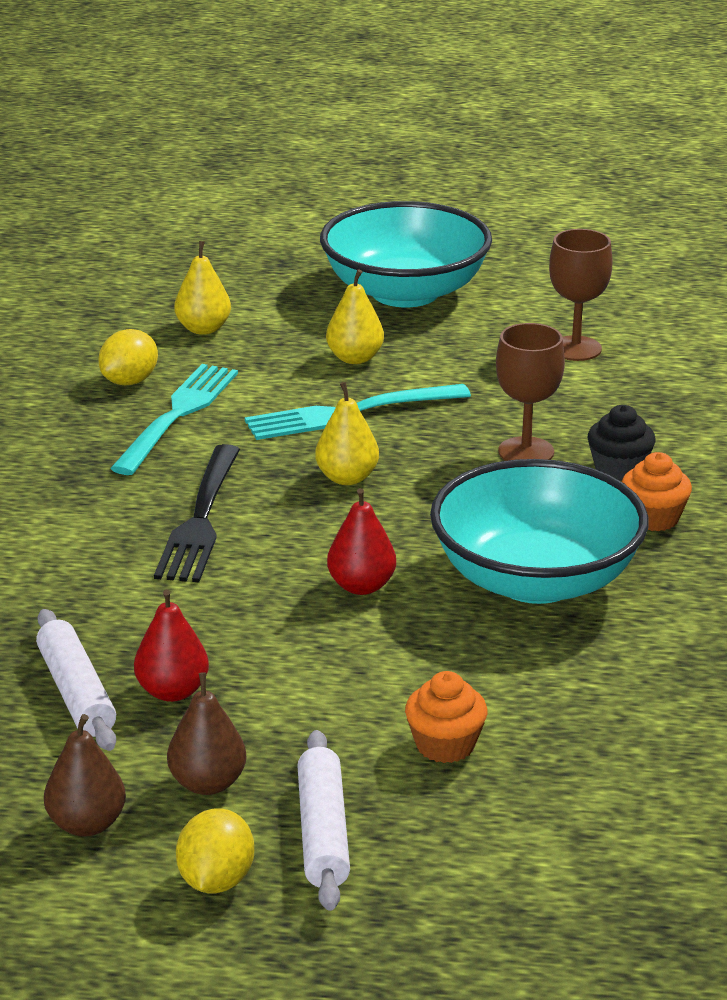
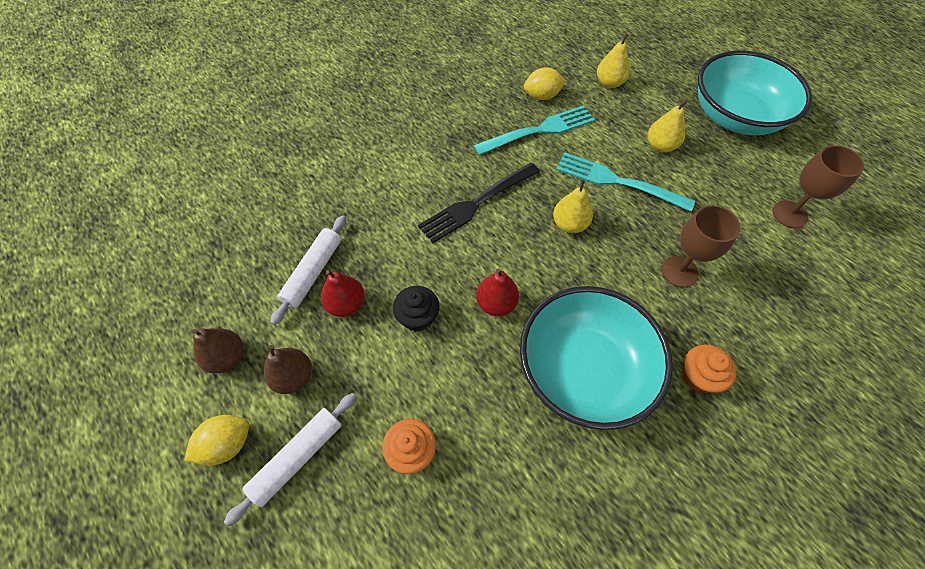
camera: 45 degrees right, 30 degrees up
(619, 469) = (719, 322): black cupcake -> black cupcake (418, 317)

